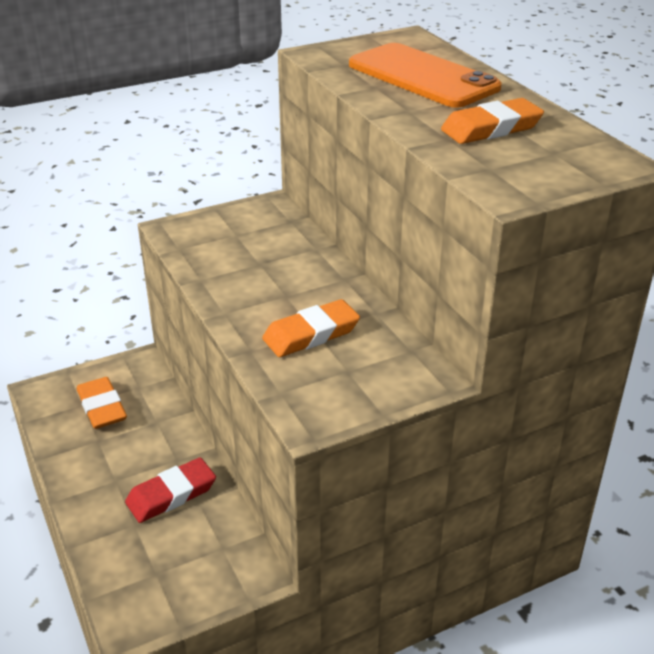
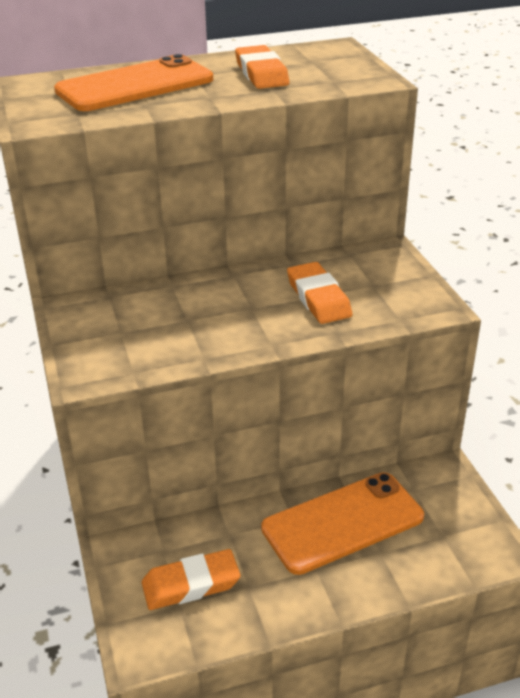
camera: 80 degrees left, 0 degrees up
(171, 494) = (343, 523): red eraser -> orange phone

